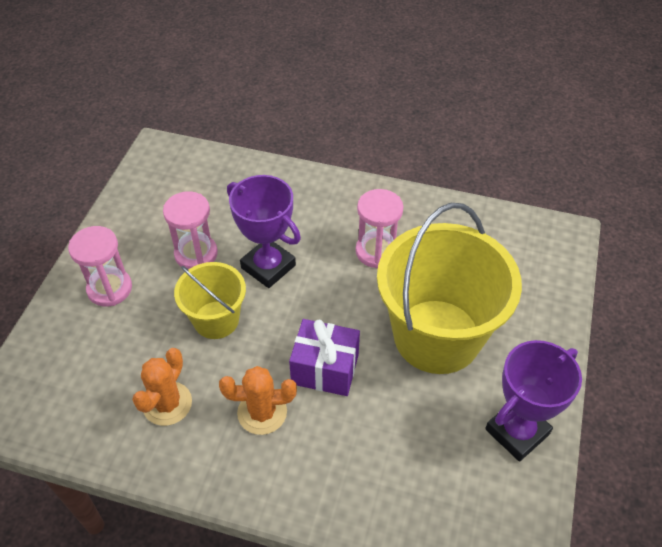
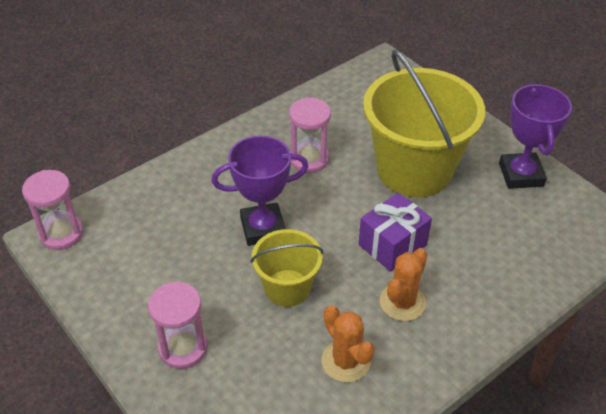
camera: 55 degrees left, 5 degrees down
(196, 254) = (203, 268): pink hourglass -> pink hourglass (61, 234)

